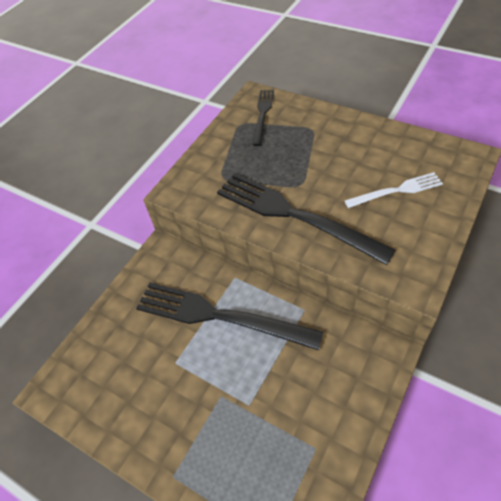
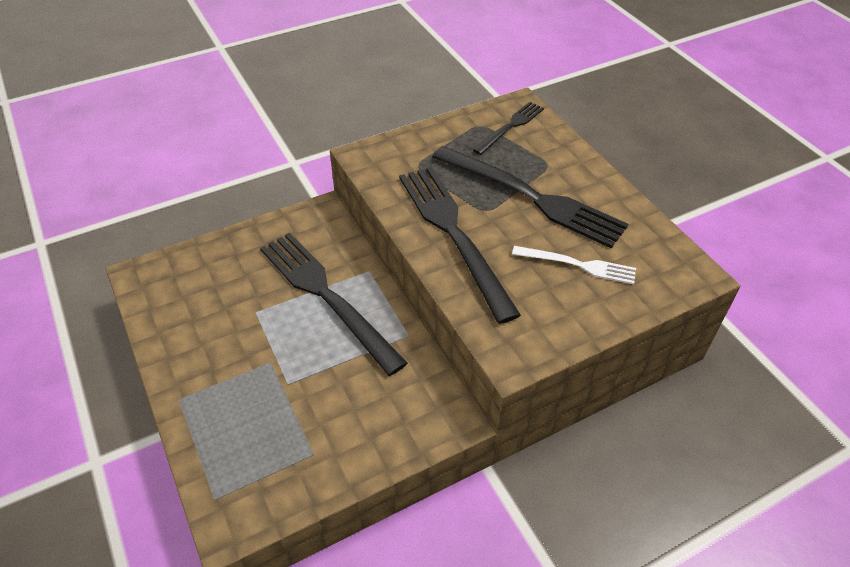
camera: 25 degrees right, 5 degrees down
(323, 158) = (532, 197): none -> black fork

